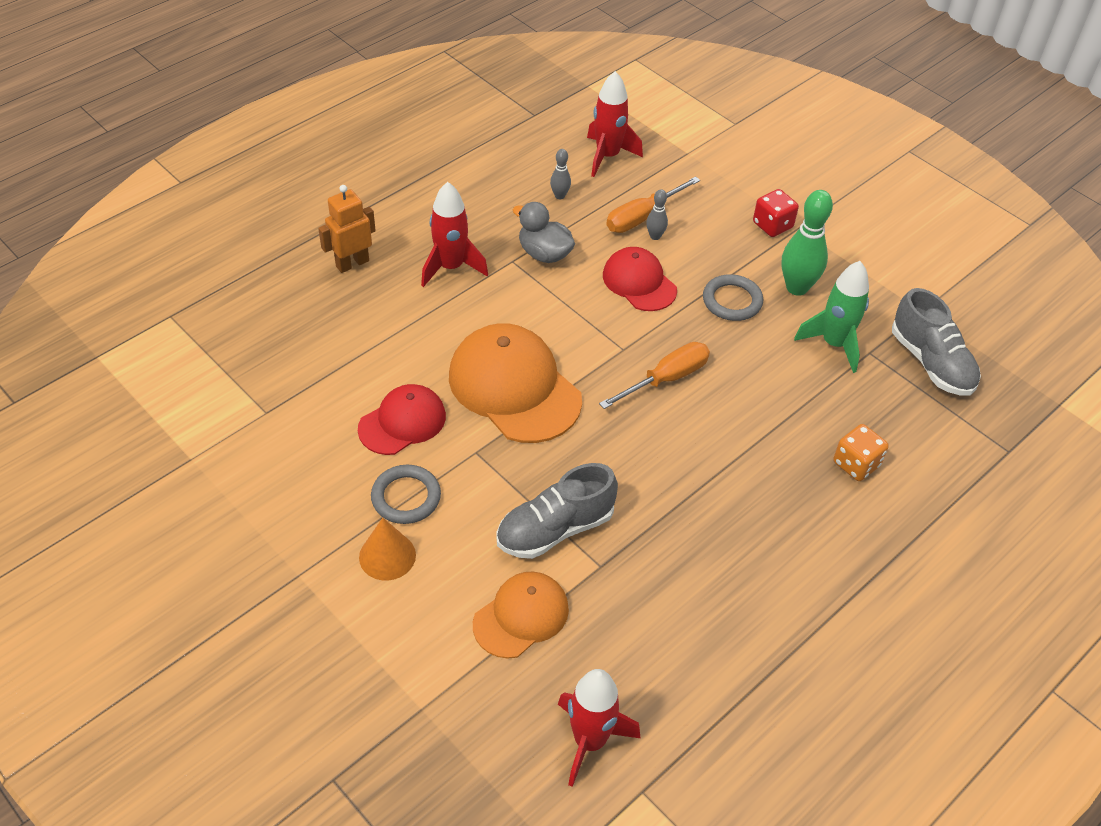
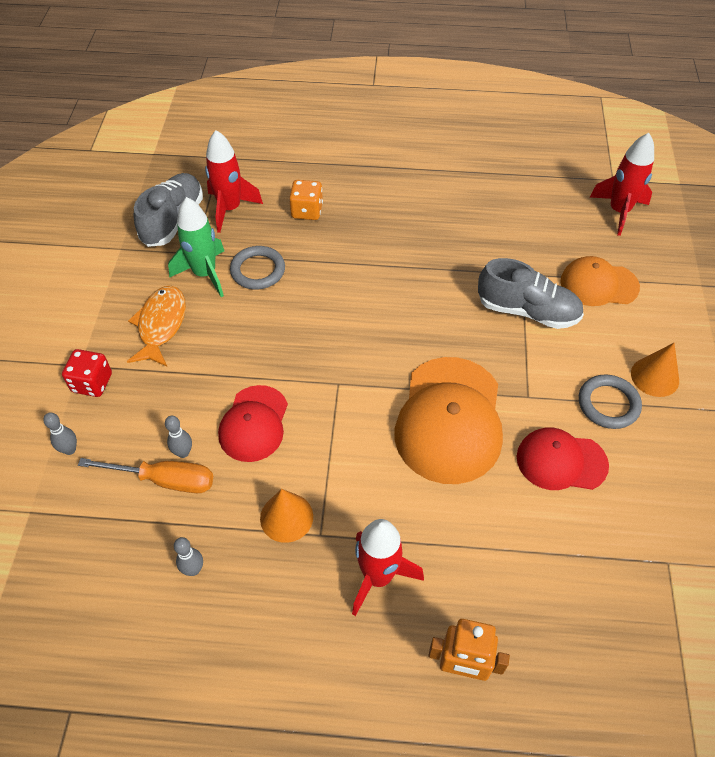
camera: 130 degrees left, 5 degrees up
(544, 254) = (286, 517): grey duck -> orange cone
(607, 156) = (92, 576): red rocket -> red rocket (230, 209)
(666, 379) = (339, 340): orange screwdriver -> none
(720, 189) = (70, 450): none -> grey bowling pin
(732, 301) = (216, 353): grey ring -> grey ring (258, 270)
(797, 287) = (161, 325): green bowling pin -> orange fish

